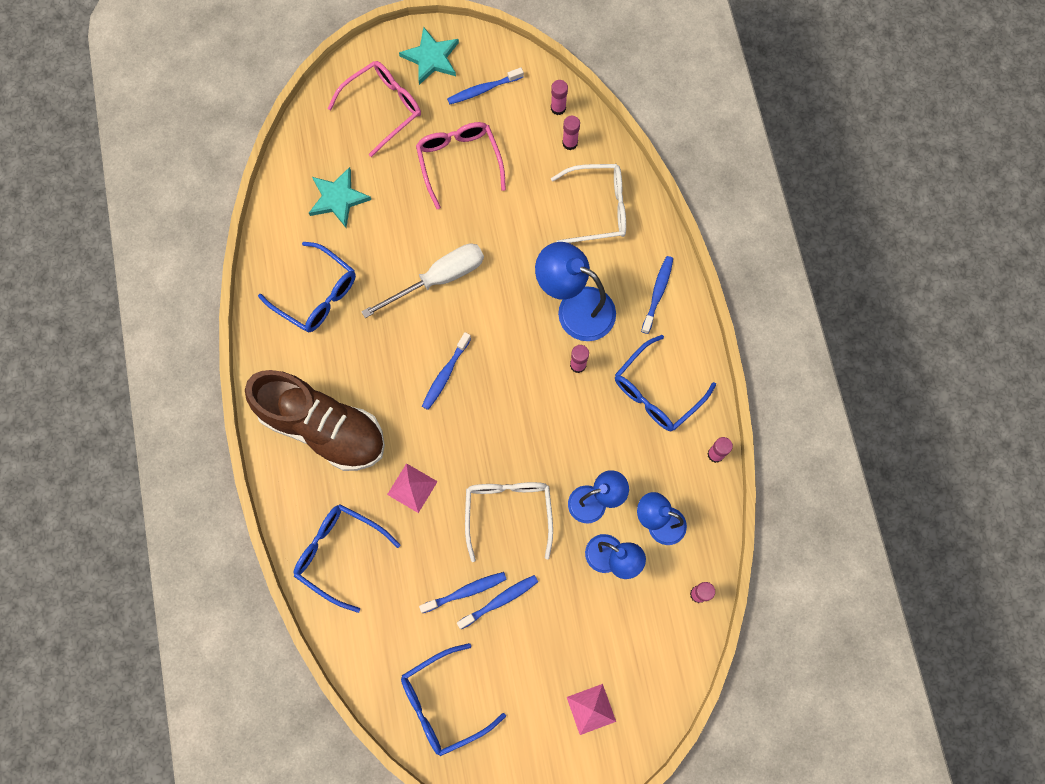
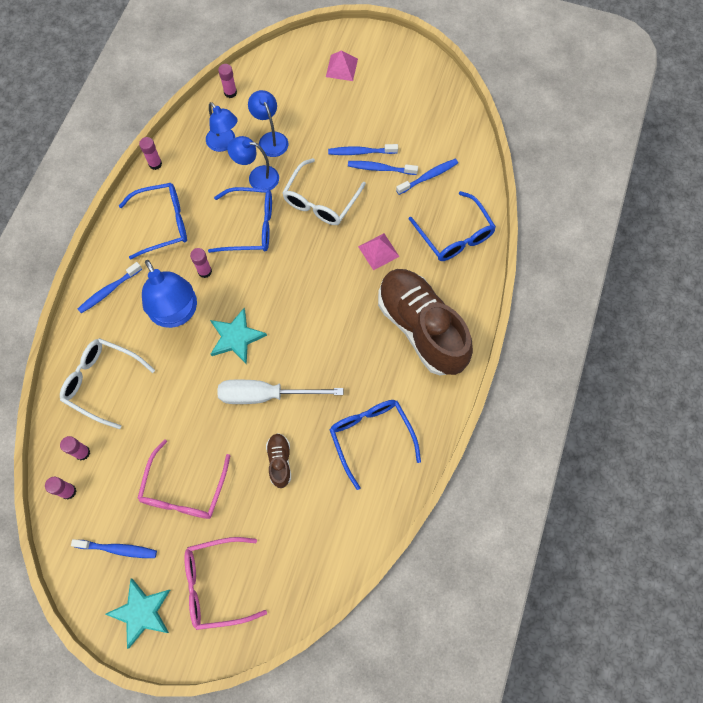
camera: 150 degrees left, 5 degrees down
(338, 198) = (306, 515): turquoise star -> turquoise star (236, 337)
(389, 229) = (279, 461): none -> brown shoe
(443, 703) = (433, 115): blue glasses -> blue glasses (250, 226)
(445, 374) = (306, 317): blue toothbrush -> blue toothbrush (428, 177)

